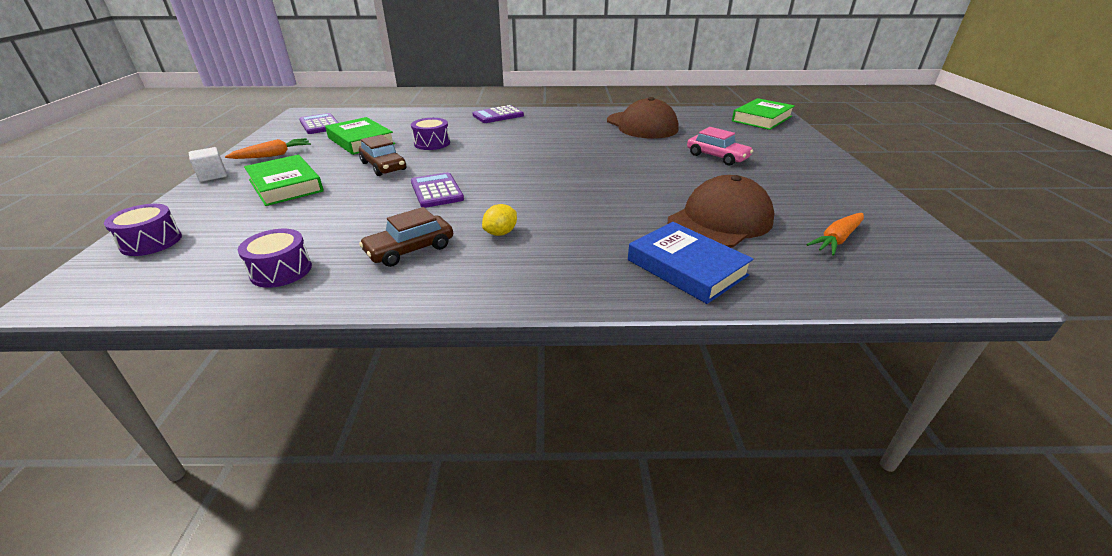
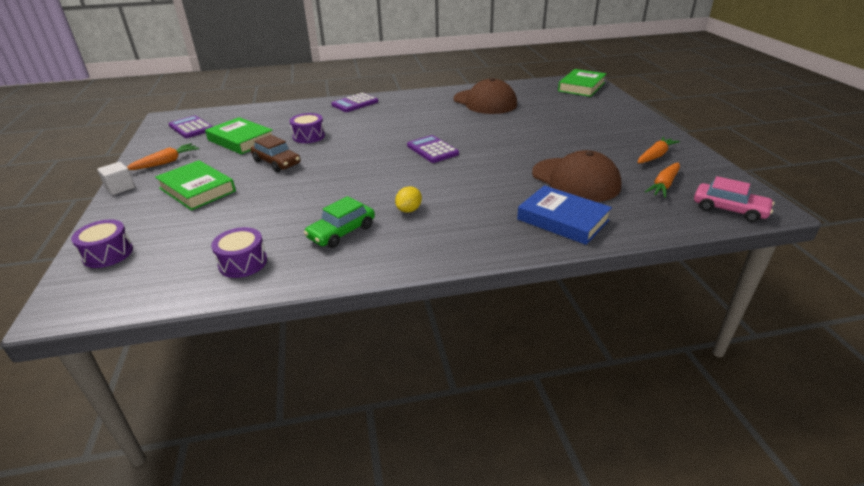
camera: 10 degrees left, 0 degrees up
(410, 249) = (341, 232): brown car -> green car
(436, 191) = (337, 180): purple calculator -> purple calculator (432, 150)
(717, 157) = (556, 125): pink car -> pink car (729, 209)
(720, 221) = (575, 180): brown cap -> brown cap turned 105 degrees clockwise
(834, 203) = (655, 156): none -> orange carrot

